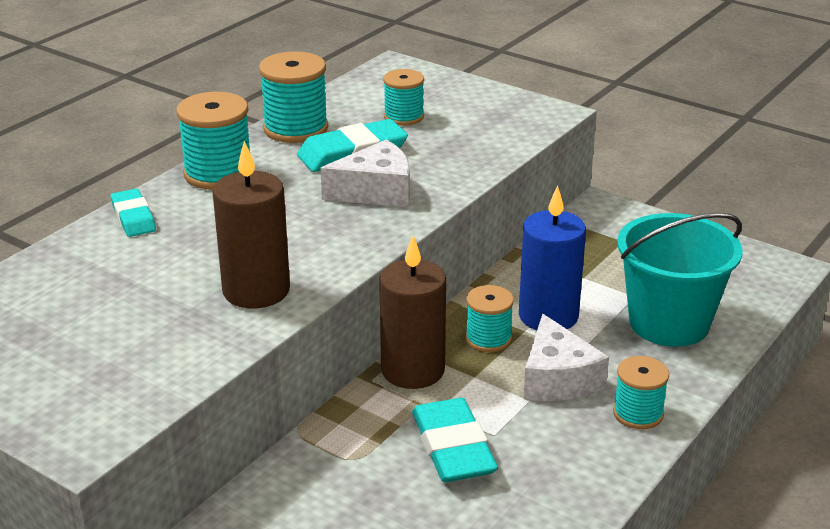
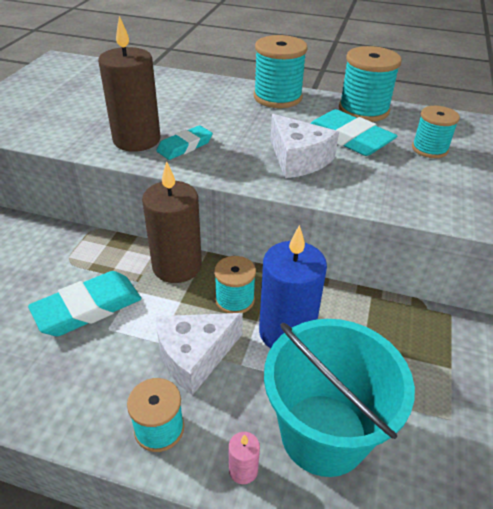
camera: 70 degrees right, 10 degrees up
(133, 217) = (206, 84): turquoise eraser -> turquoise eraser (185, 146)
(692, 372) = (243, 470): none -> pink candle

